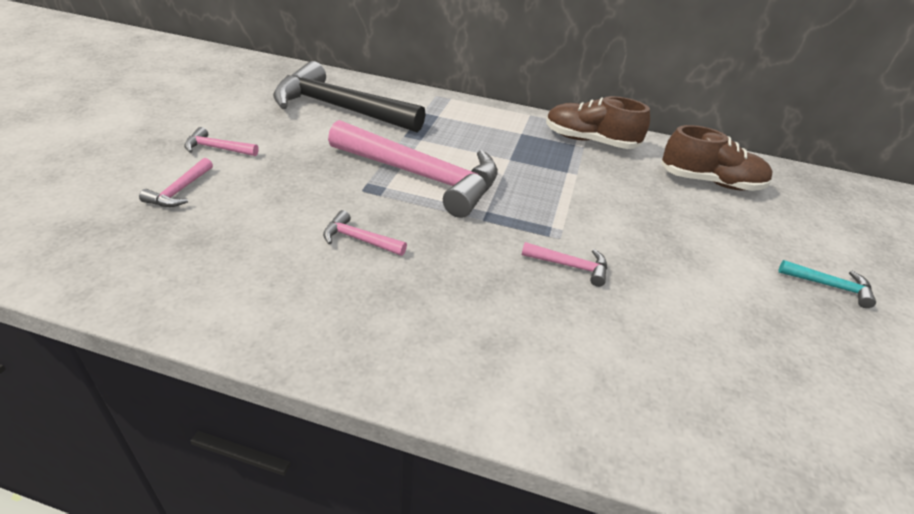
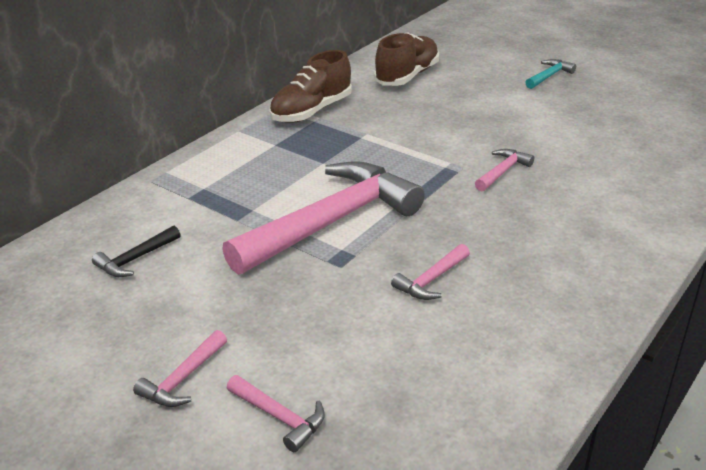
camera: 65 degrees left, 5 degrees down
(340, 108) = (136, 259): black hammer -> black hammer, size x0.41

